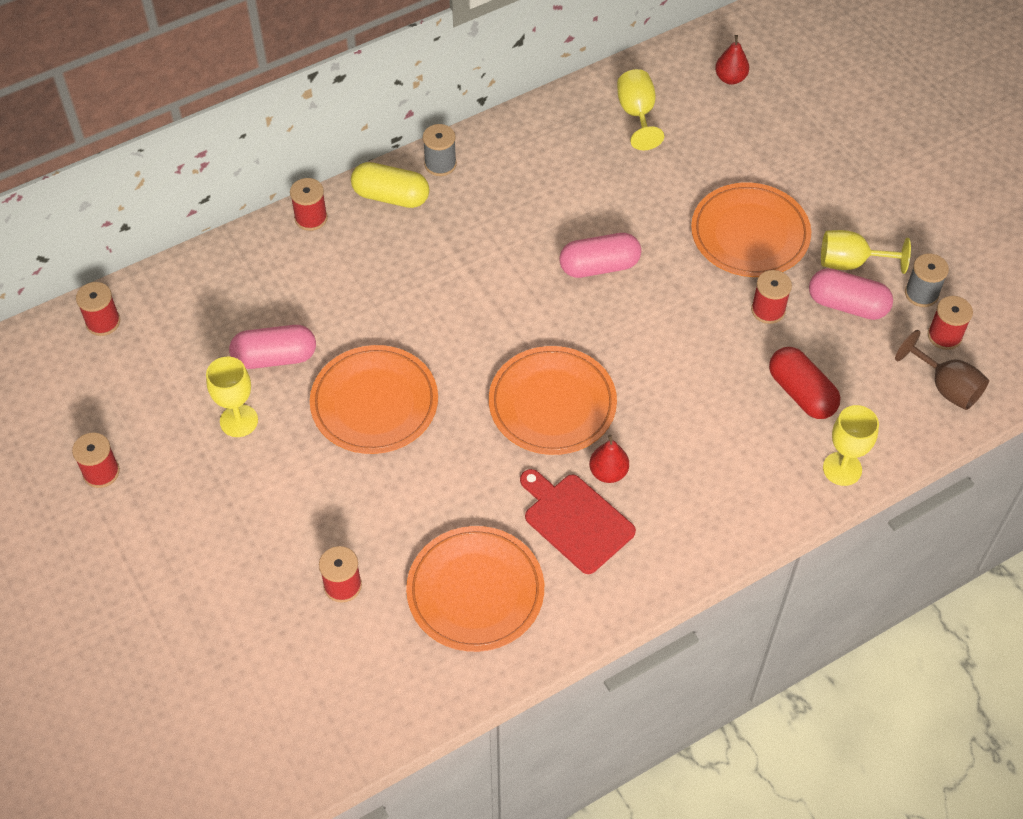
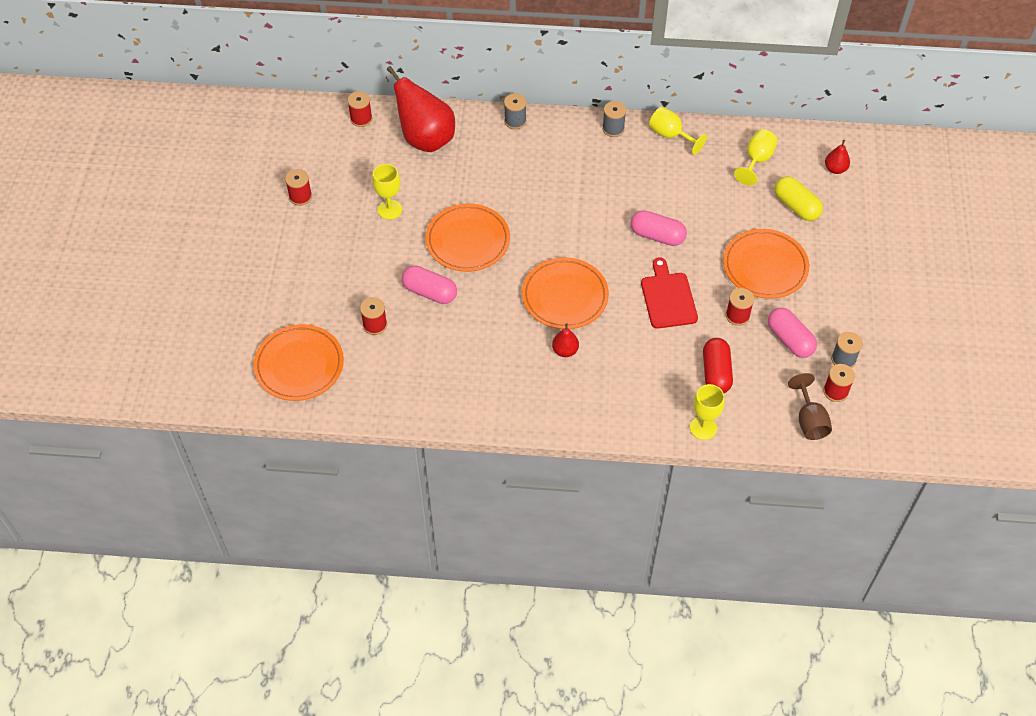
camera: 35 degrees right, 0 degrees up
(212, 302) = (426, 139): none -> red pear
(275, 357) = (435, 186): pink capsule -> pink capsule (430, 292)
(311, 218) = (515, 121): red spool -> grey spool
(391, 196) = (569, 132): yellow capsule -> yellow capsule (796, 206)
(475, 592) = (440, 369): orange plate -> orange plate (299, 365)
(575, 520) = (525, 365): red cutting board -> red cutting board (668, 298)
(851, 263) = (814, 317): yellow goblet -> yellow goblet (670, 135)

